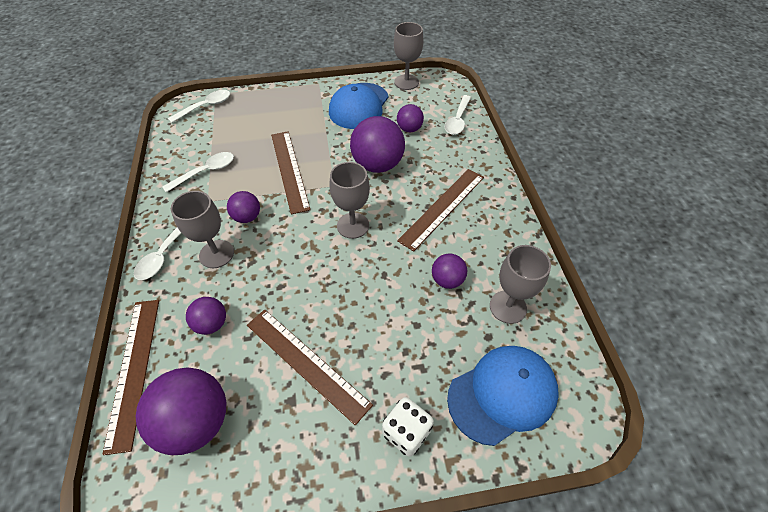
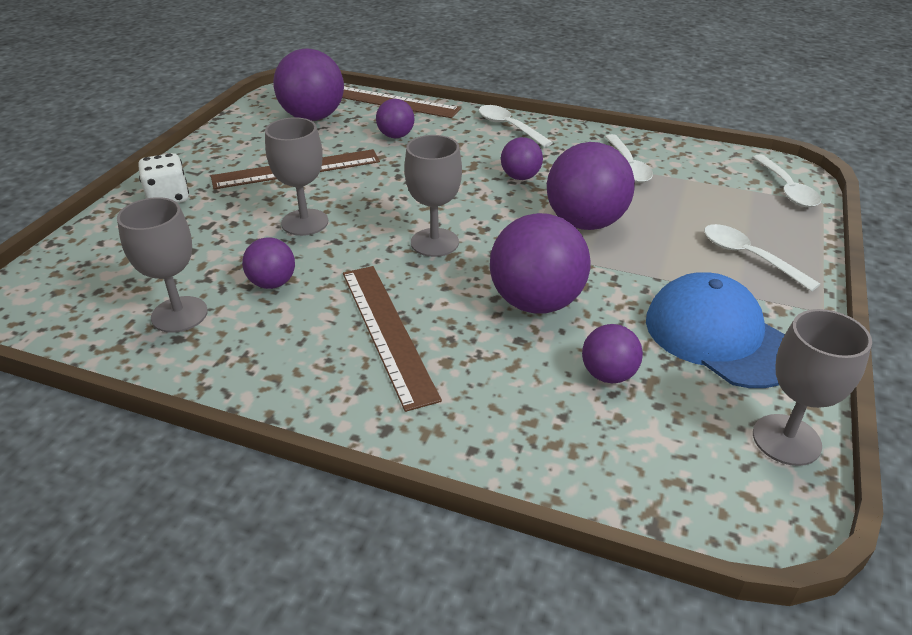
camera: 120 degrees right, 15 degrees down
(216, 254) = (480, 151): grey goblet -> grey goblet (305, 222)
(289, 170) = (585, 223): brown ruler -> purple ball
(457, 120) = (594, 460): white spoon -> white spoon (748, 257)
(502, 394) = (111, 262): blue cap -> none

